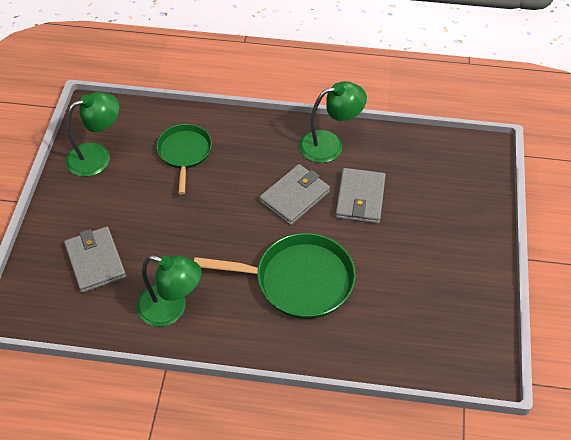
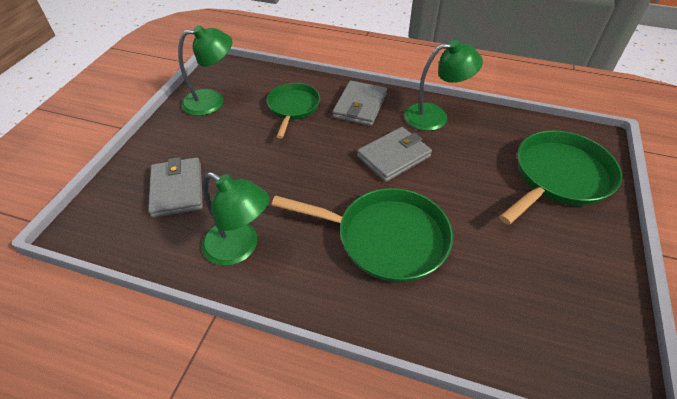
camera: 10 degrees right, 5 degrees down
(360, 198) = (462, 166): grey wallet -> grey wallet (360, 106)
(448, 197) = (558, 177): none -> green pan

